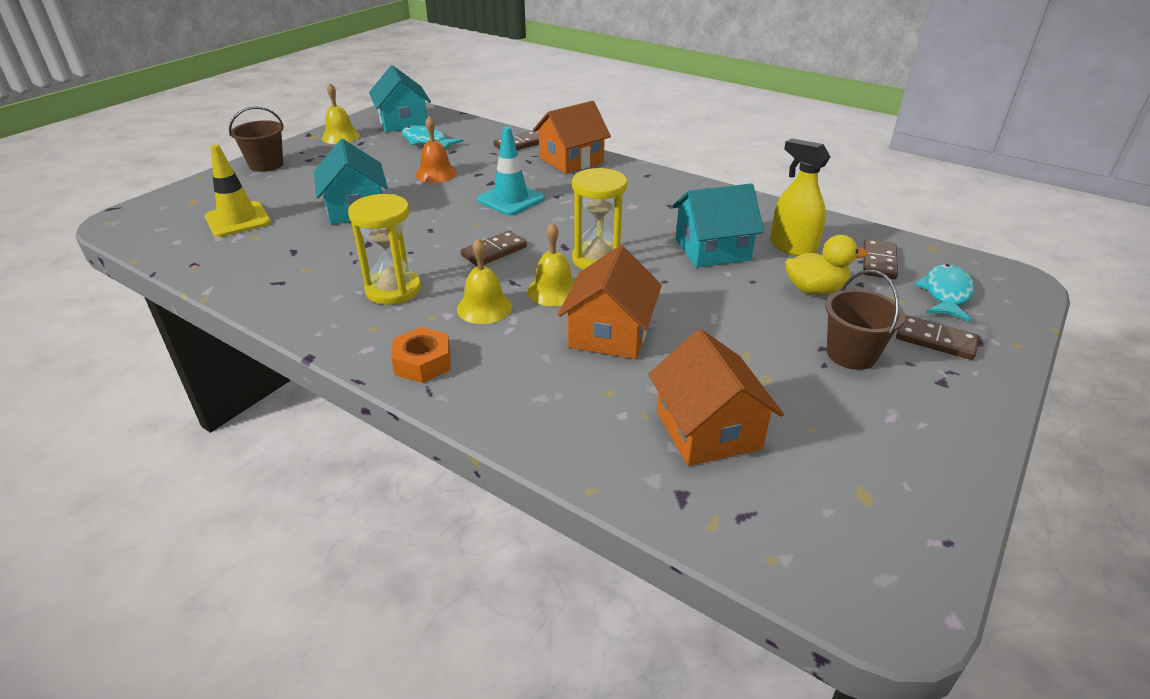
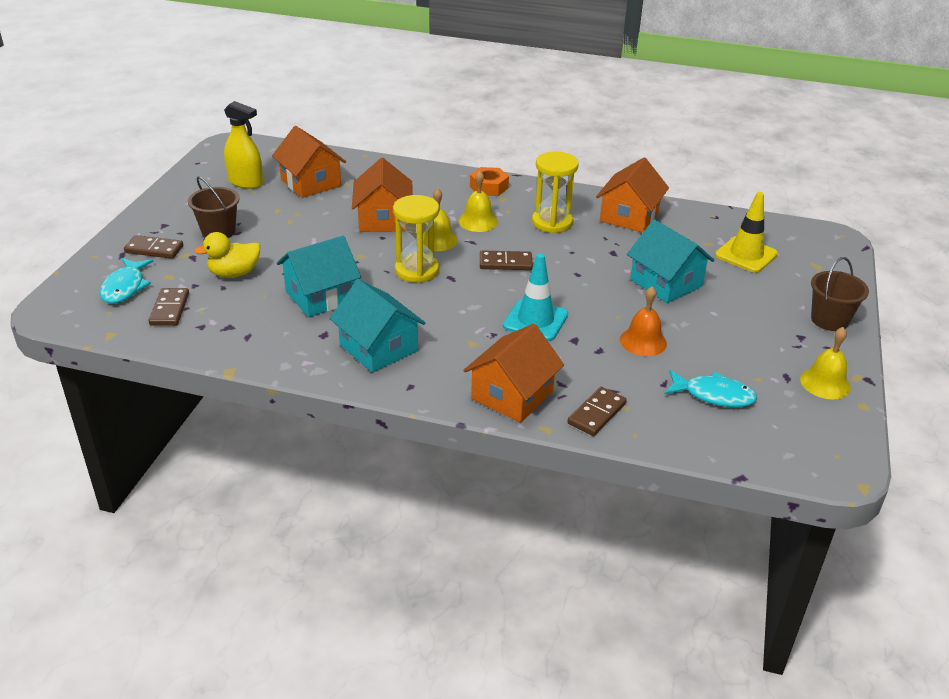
camera: 160 degrees right, 0 degrees up
(291, 281) = (629, 216): none -> orange house
(403, 122) = (792, 432): turquoise house -> turquoise house (378, 348)
(494, 251) = (505, 263): brown domino -> brown domino turned 60 degrees clockwise
(792, 247) = (246, 311): yellow spray bottle -> yellow spray bottle (246, 182)

